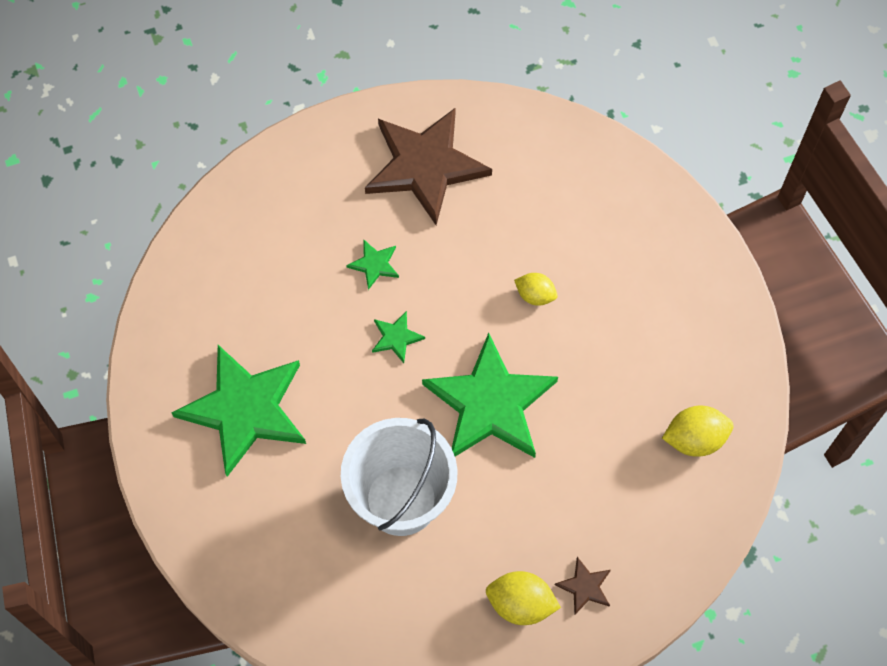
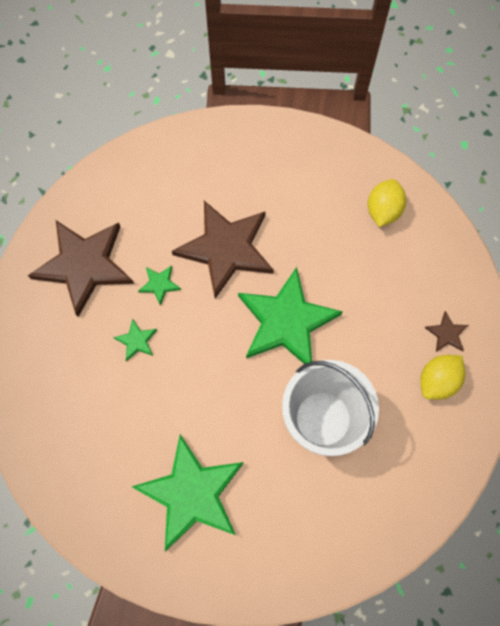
camera: 60 degrees left, 5 degrees up
(396, 337) = (201, 356): green star -> green star (159, 284)
(535, 295) = (226, 249): yellow lemon -> brown star

